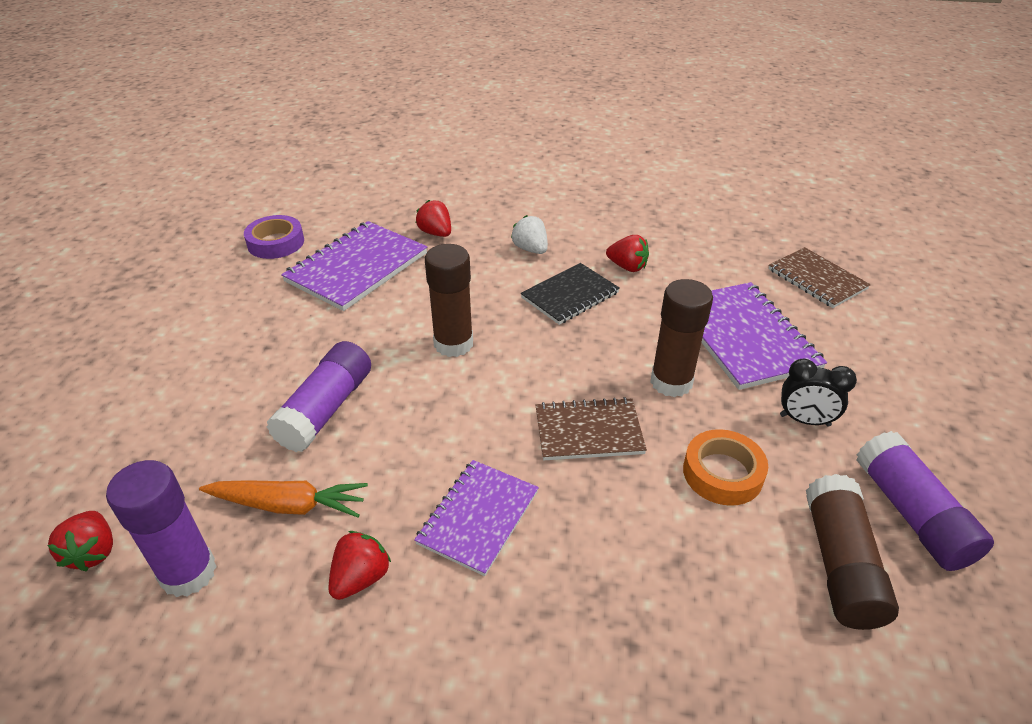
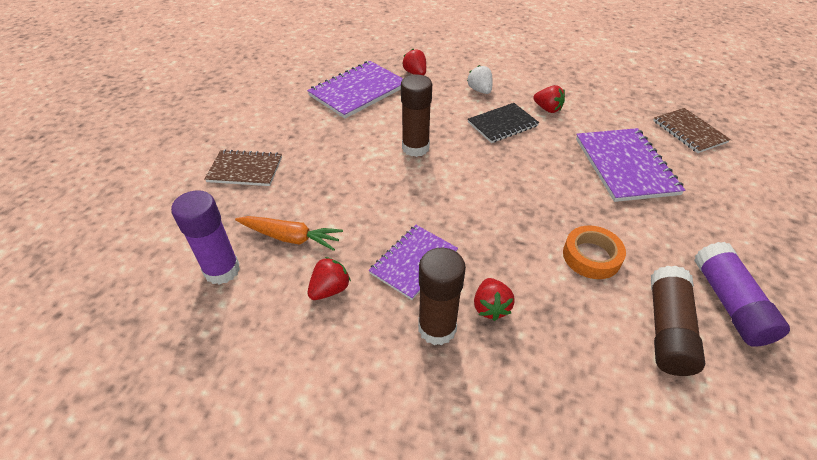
camera: 10 degrees right, 5 degrees up
(93, 552) = (166, 249): red strawberry -> red strawberry (490, 307)
(276, 243) = (307, 70): purple tape -> none
(326, 409) = (324, 180): purple glue stick -> none
(588, 431) = (499, 216): brown notebook -> brown notebook (245, 170)
(671, 382) = (565, 191): brown glue stick -> brown glue stick (437, 328)
(804, 420) = (660, 228): black clock -> none

